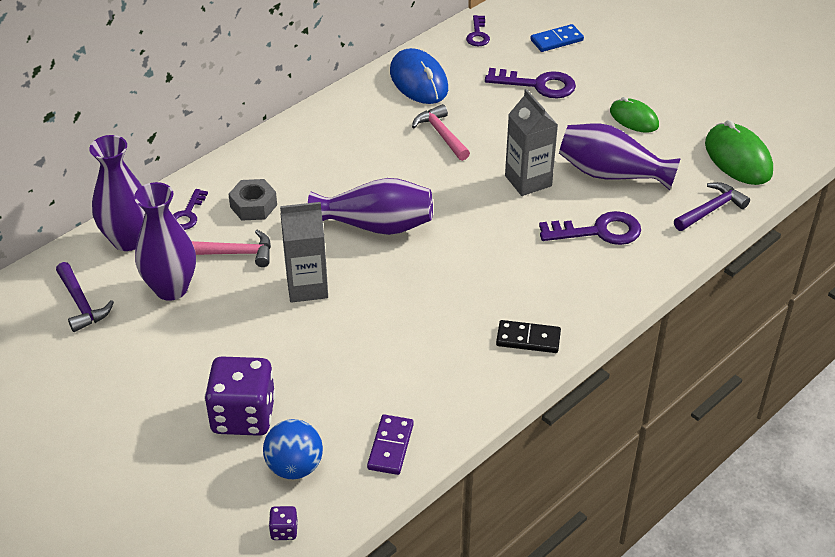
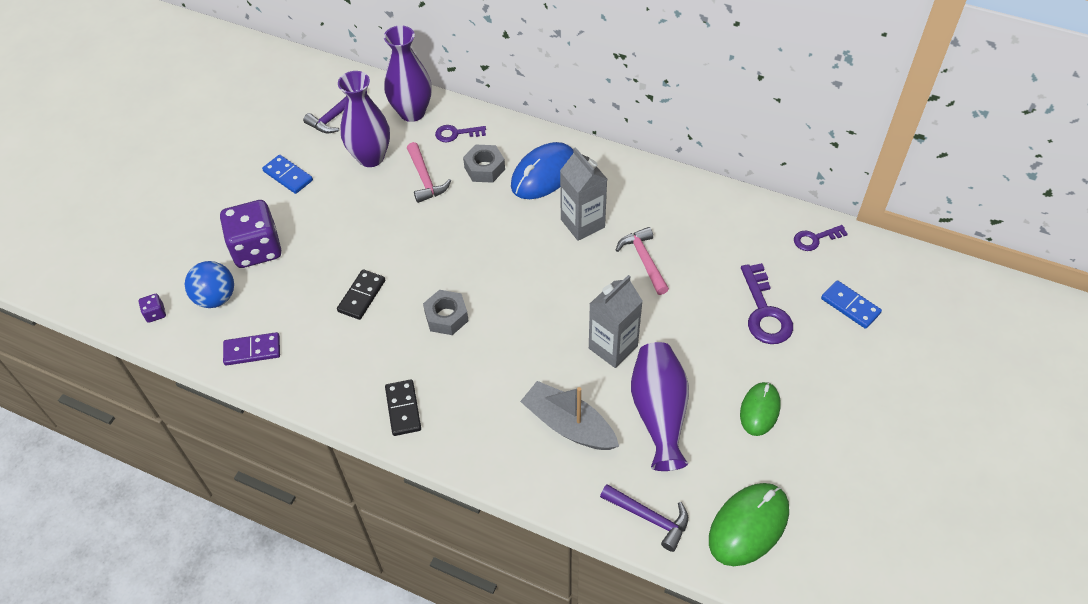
camera: 70 degrees right, 10 degrees up
(147, 366) = (288, 176): none -> blue domino
(307, 287) = (405, 236): grey carton -> grey carton (582, 223)
(367, 339) = (361, 296): none -> black domino
(376, 225) = (498, 255): purple vase -> none
(419, 81) = (712, 218): blue mouse -> blue mouse (543, 174)
(432, 281) = (446, 317): none -> grey nut
(441, 134) = (644, 260): pink hammer -> pink hammer turned 60 degrees counterclockwise
(598, 231) = (568, 425): purple key -> grey boat

